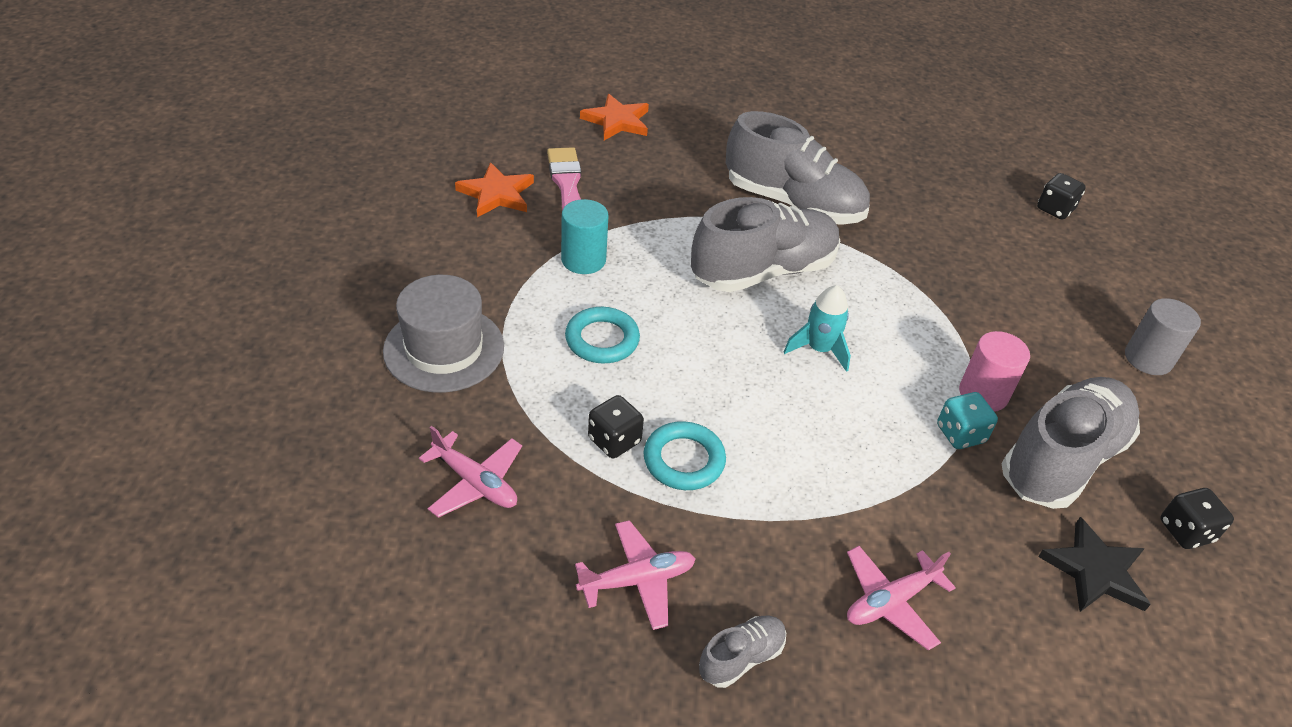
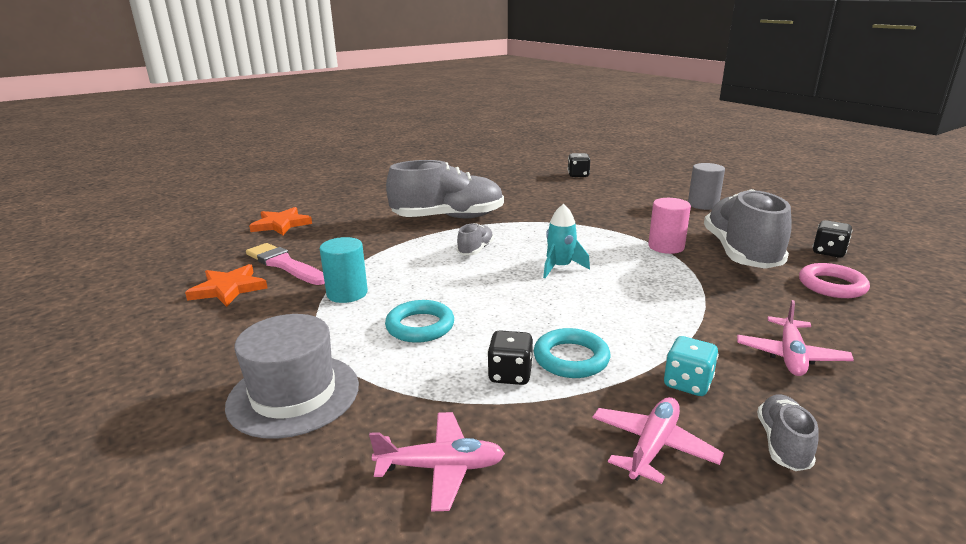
camera: 35 degrees left, 20 degrees down
(763, 271) = (475, 250): grey shoe -> grey shoe, size x0.45
(960, 434) = (685, 266): turquoise dice -> turquoise dice (687, 383)
(1095, 570) = (832, 285): black star -> pink ring

